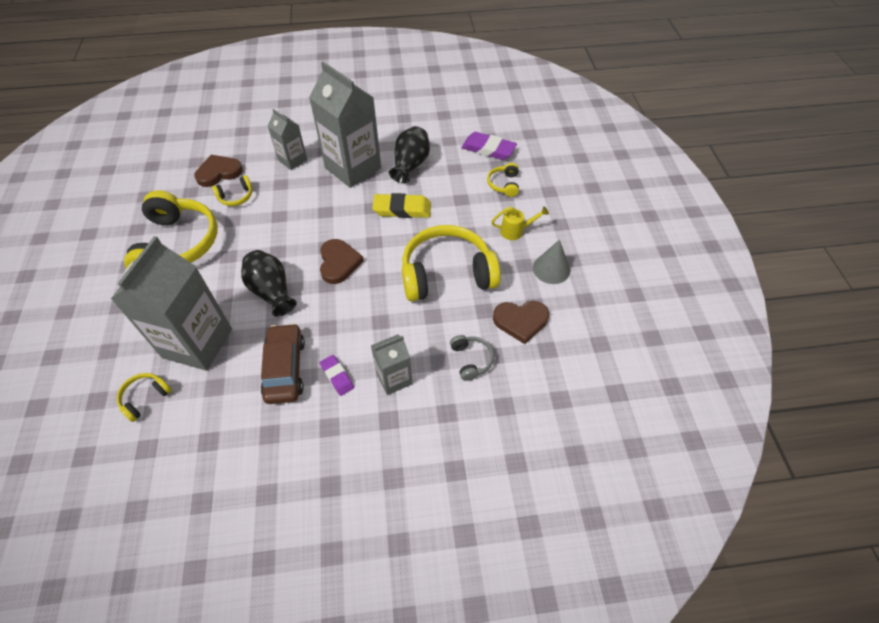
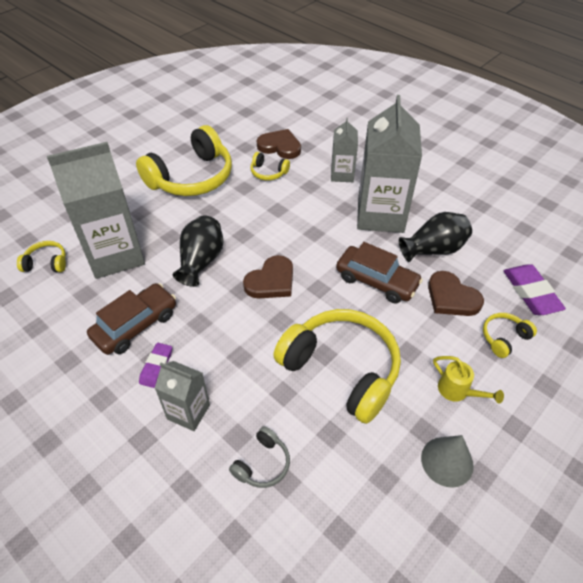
camera: 50 degrees right, 5 degrees down
(402, 209) = (376, 281): yellow eraser -> brown car
(520, 321) = (350, 478): brown heart -> brown heart (451, 297)

